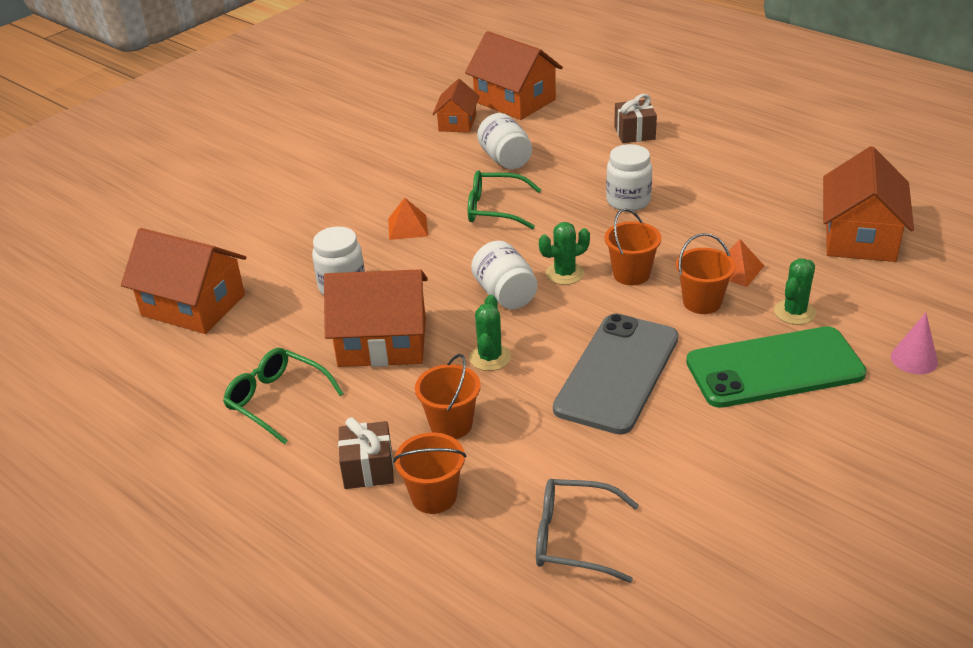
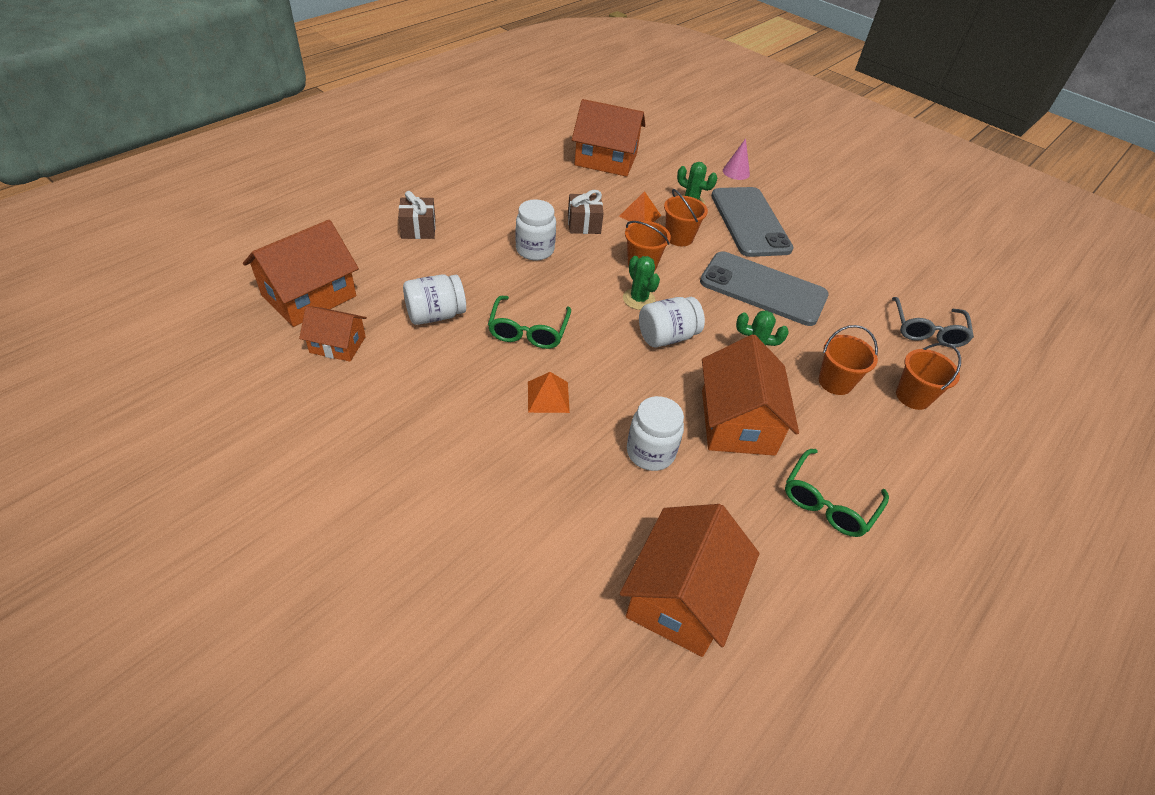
camera: 95 degrees left, 10 degrees up
(368, 468) = (896, 435): brown gift -> brown gift (584, 224)
(774, 368) = (750, 222): green phone -> grey phone

